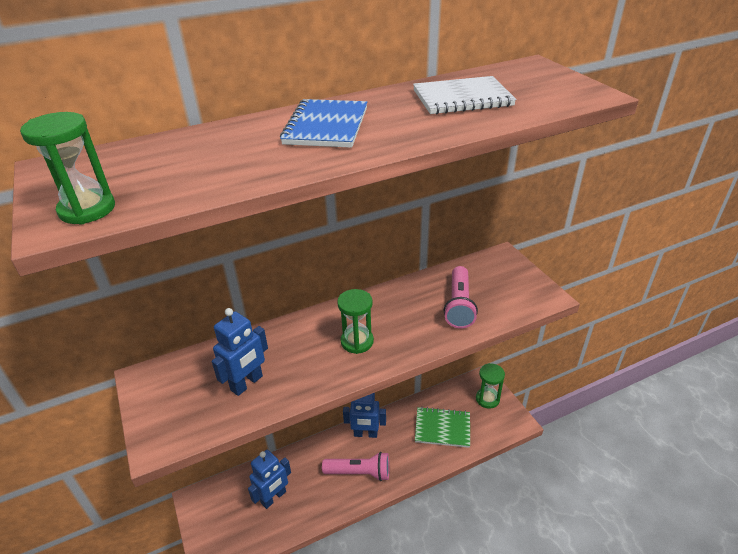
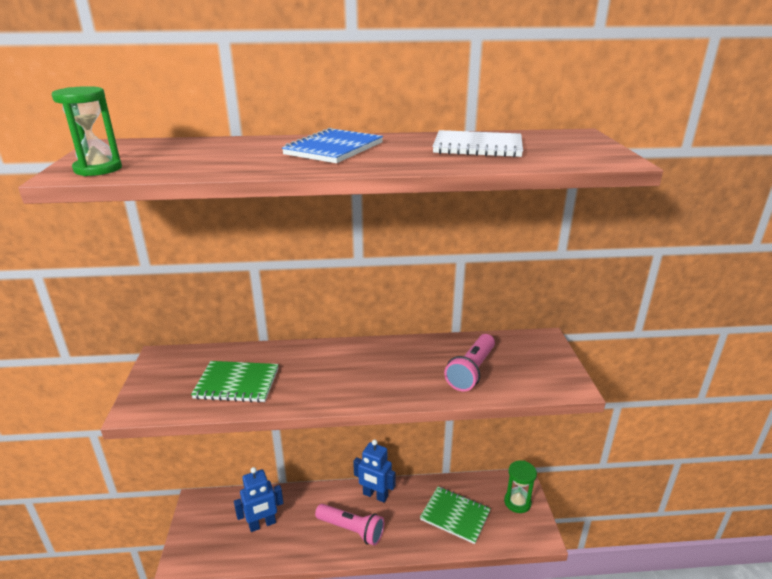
camera: 20 degrees right, 10 degrees down
(247, 383) = (237, 383): blue robot -> green notebook
(357, 341) = (353, 376): green hourglass -> none

